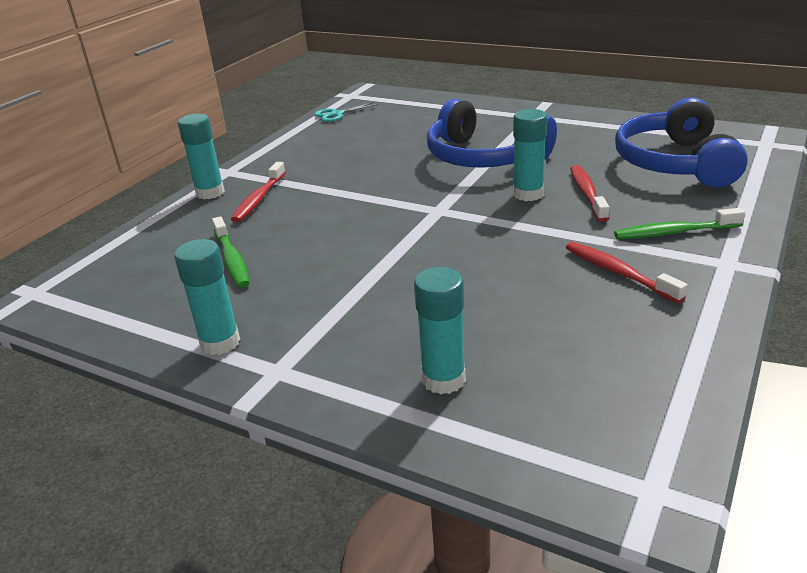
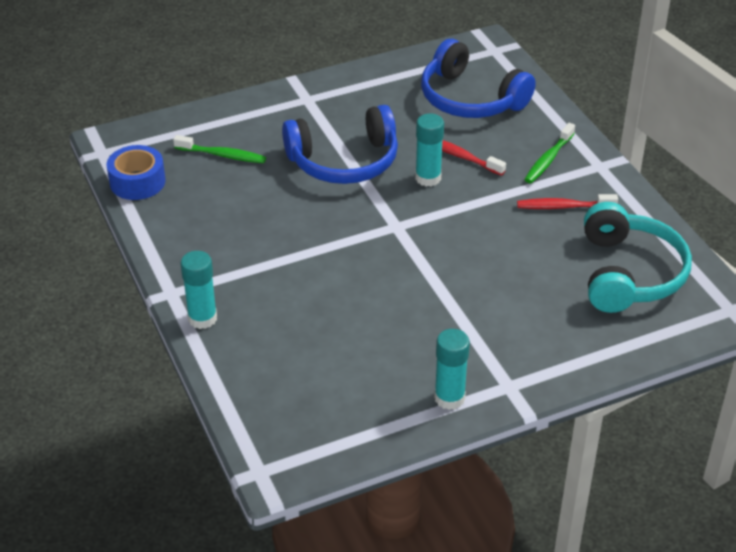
camera: 55 degrees left, 10 degrees up
(232, 259) = (341, 351): green toothbrush -> green toothbrush (223, 155)
(259, 199) = (254, 298): red toothbrush -> none
(336, 114) = (137, 182): turquoise scissors -> blue tape
(443, 379) = (588, 327): turquoise glue stick -> none
(583, 366) = (629, 274): none -> turquoise headphones

